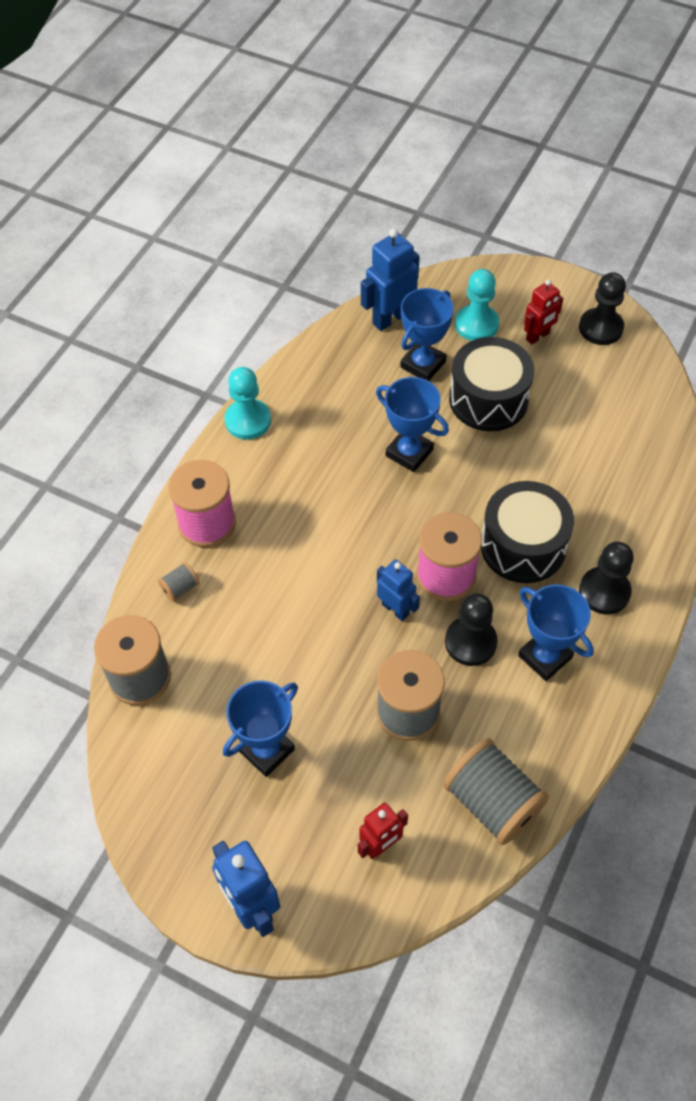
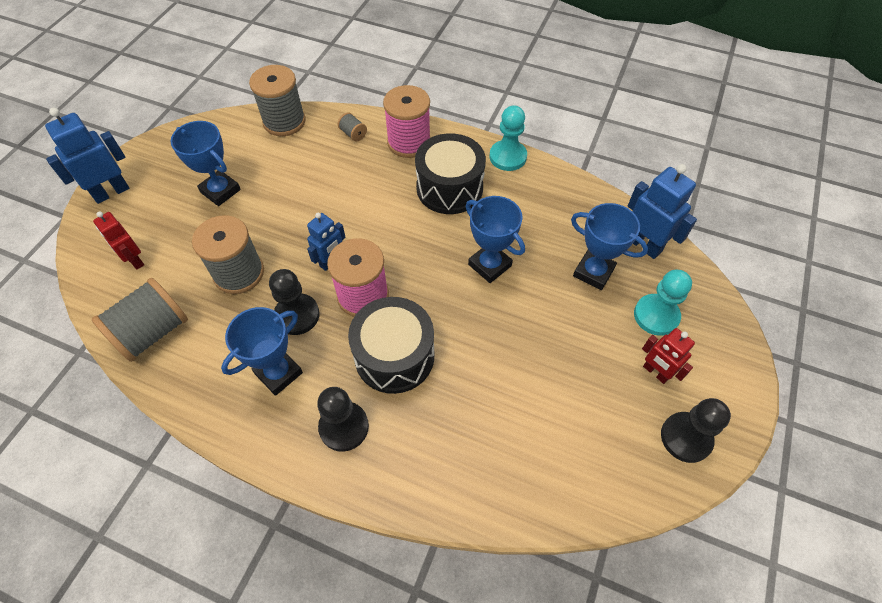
camera: 85 degrees right, 0 degrees up
(409, 453) = (489, 265): blue trophy -> blue trophy turned 75 degrees counterclockwise
(488, 399) = (562, 327): black drum -> black drum (449, 188)

